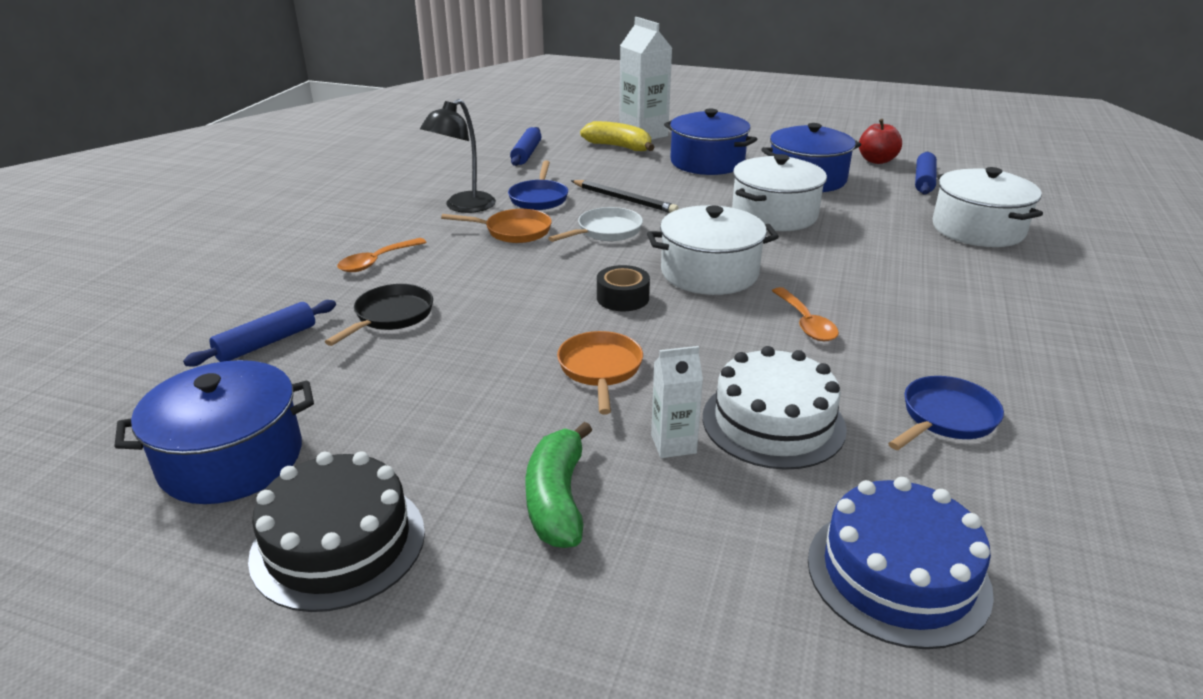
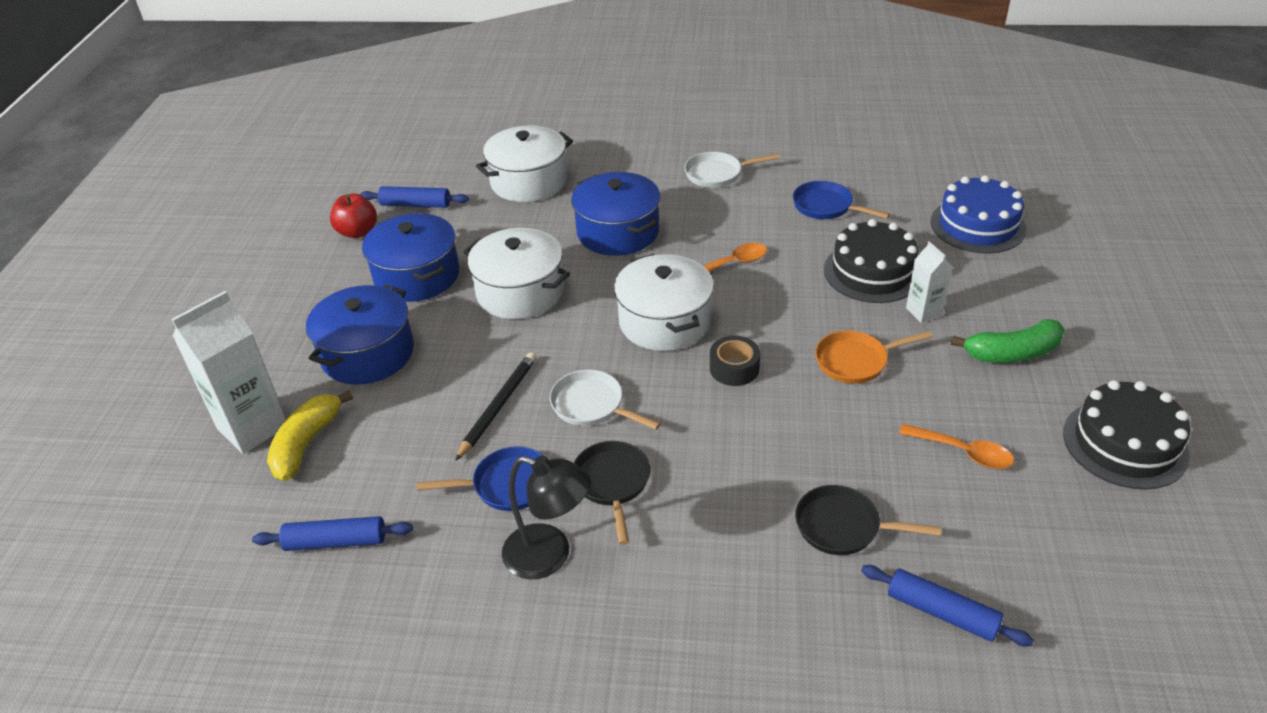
camera: 100 degrees left, 10 degrees up
(231, 459) = (1102, 546): blue pot -> blue pot (618, 232)
(377, 261) = (732, 589): orange spoon -> orange spoon (963, 452)
(514, 231) = (612, 483): orange pan -> black pan
(773, 422) = (872, 272): white cake -> black cake
(1023, 343) = (717, 174): none -> white pan

